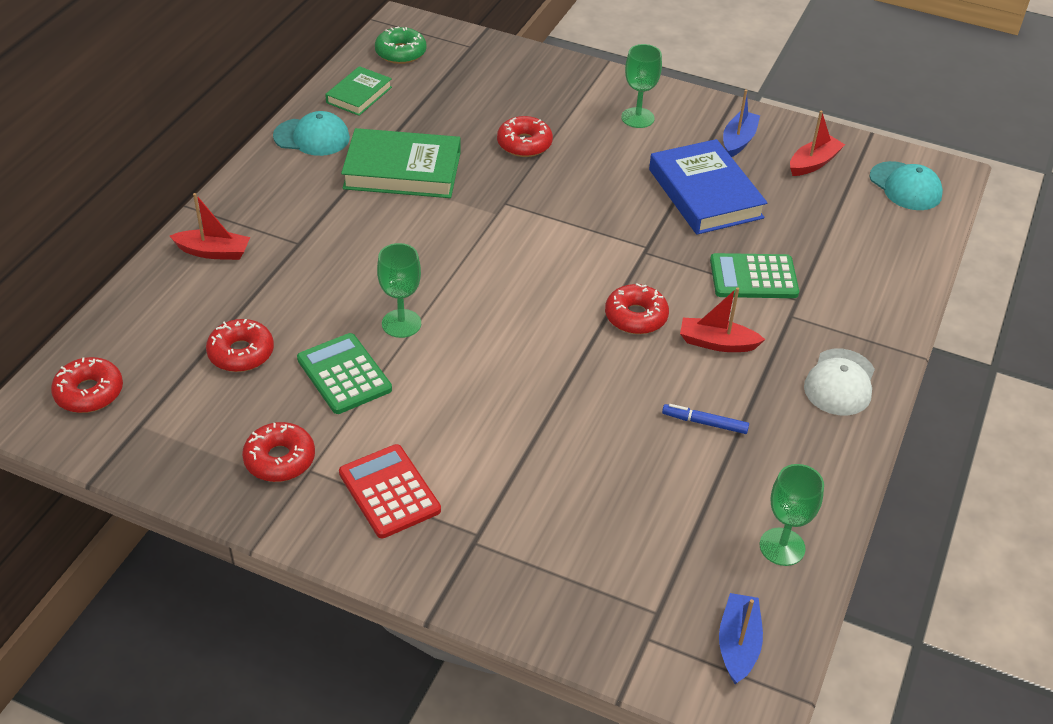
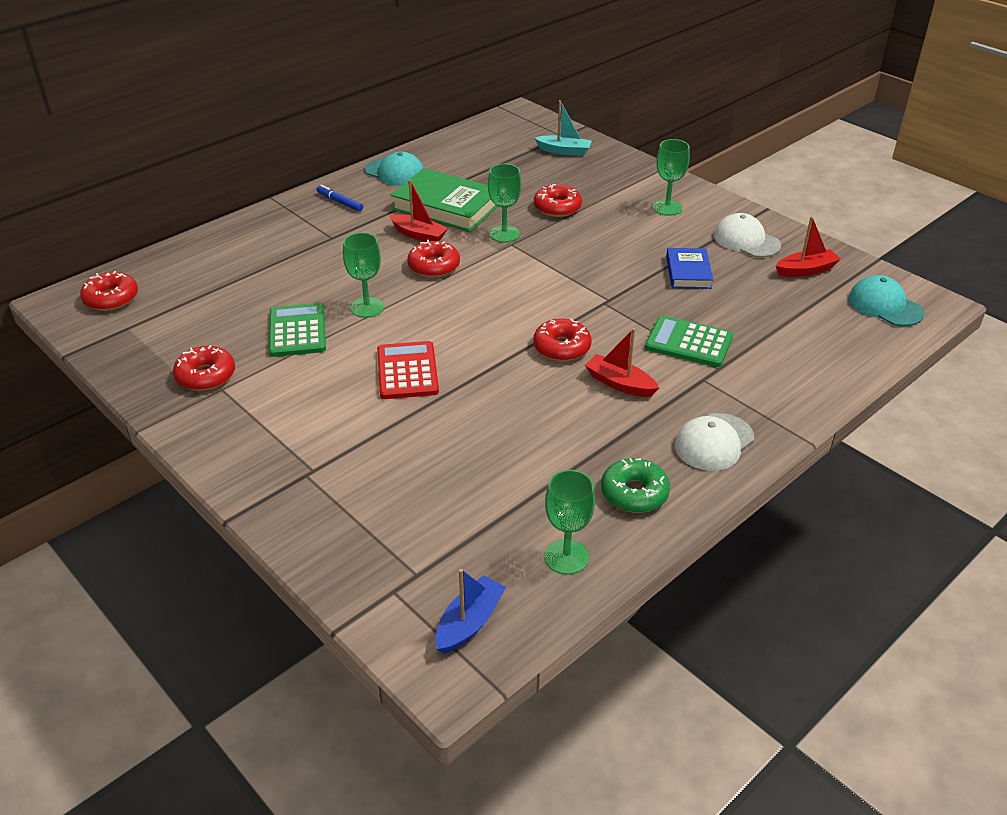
camera: 25 degrees right, 5 degrees down
(213, 252) = (266, 230): red boat -> red boat (419, 235)
(241, 353) = (234, 299): red donut -> red donut (434, 266)
(359, 95) = (451, 152): green book -> none
(389, 492) = (268, 420): red calculator -> red calculator (407, 371)
(400, 53) = (504, 131): green donut -> green donut (634, 493)
(485, 67) = (564, 151): none -> turquoise boat
(489, 191) = (504, 234): none -> green goblet
(704, 423) = (565, 441): blue marker -> blue marker (340, 202)
(705, 193) = (688, 272): blue book -> blue book, size x0.57
(738, 141) = (746, 240): blue boat -> white cap
(905, 186) = (885, 305): turquoise cap -> turquoise cap turned 150 degrees clockwise

